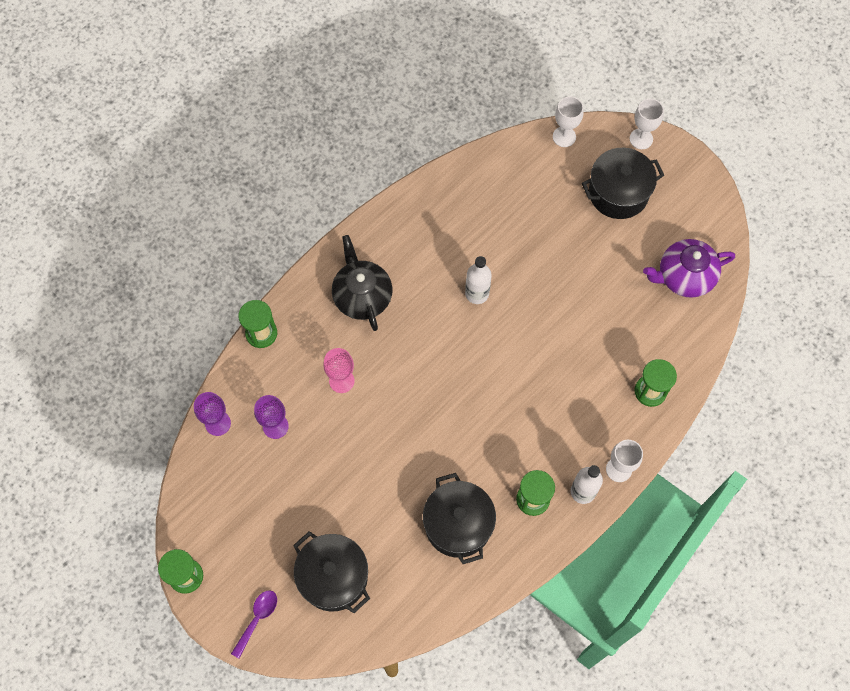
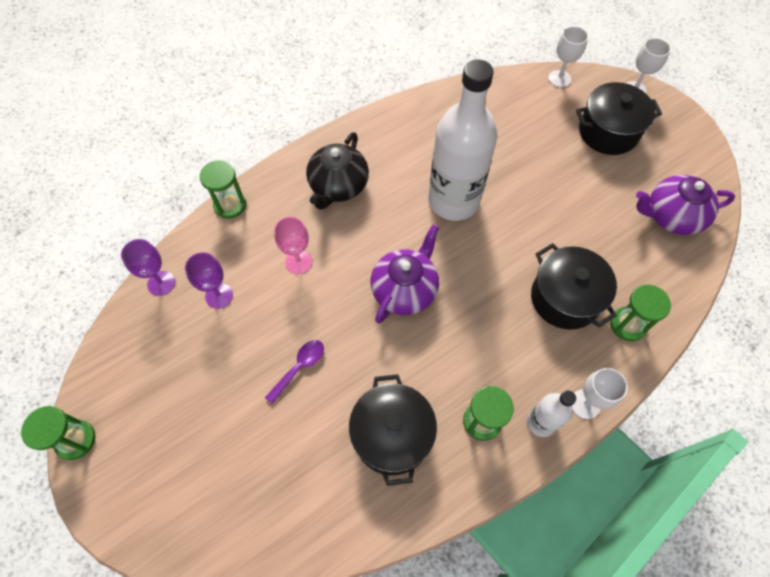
camera: 10 degrees right, 5 degrees down
(257, 619) = (138, 506): purple spoon -> purple spoon (299, 367)
(333, 577) = (238, 471): black pot -> black pot (565, 298)
(362, 296) = (338, 186): black teapot -> black teapot turned 150 degrees counterclockwise
(446, 392) = (405, 290): none -> purple teapot
(477, 293) = (453, 201): white bottle -> white bottle, size x2.10

